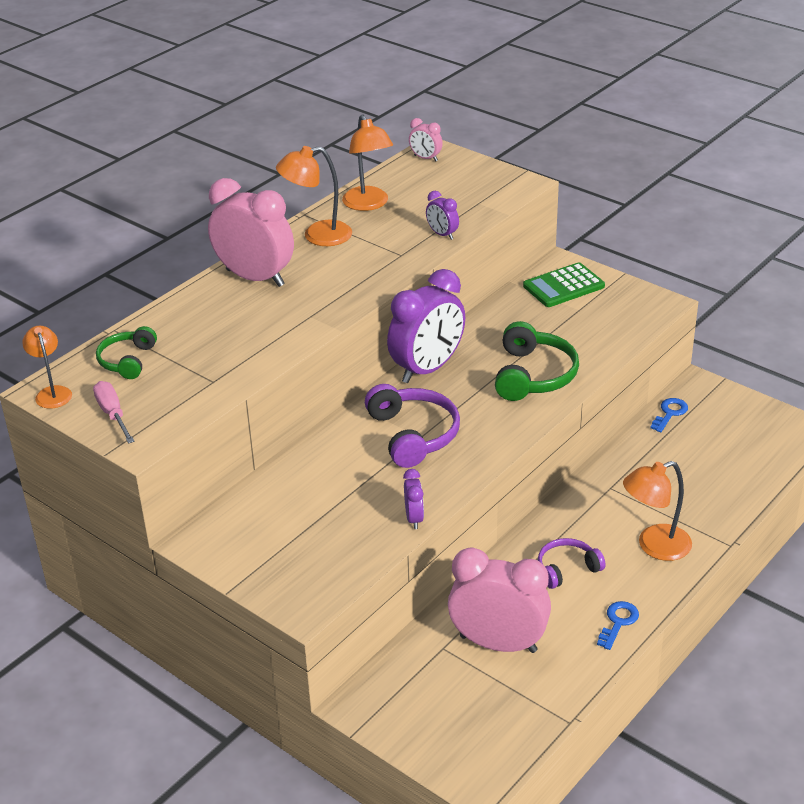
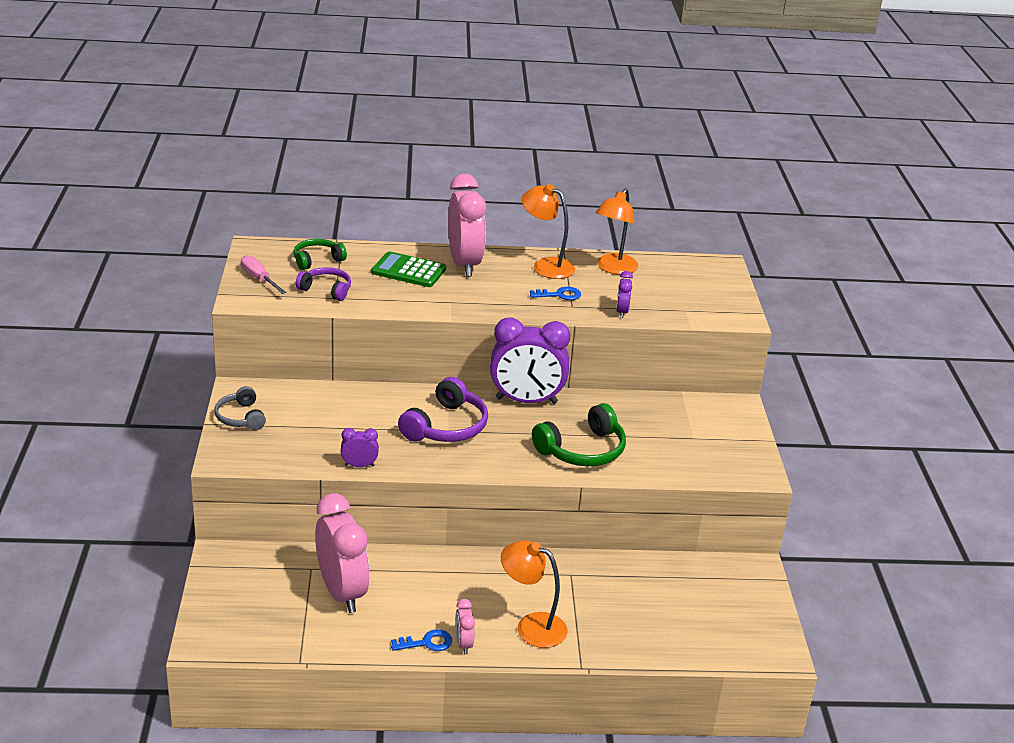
camera: 45 degrees right, 5 degrees down
(52, 393) = (254, 250): orange lamp -> none
(113, 414) = (259, 279): pink screwdriver -> pink screwdriver turned 60 degrees counterclockwise
(245, 562) = (240, 417): none -> grey headphones
(414, 518) = (359, 465): purple clock -> purple clock turned 135 degrees counterclockwise
(425, 158) = (708, 266): pink clock -> pink clock (463, 644)
(563, 286) = (712, 418): green calculator -> green calculator (408, 271)
(567, 569) = (455, 592): purple headphones -> purple headphones (326, 290)
(670, 413) = (699, 568): blue key -> blue key (560, 295)

